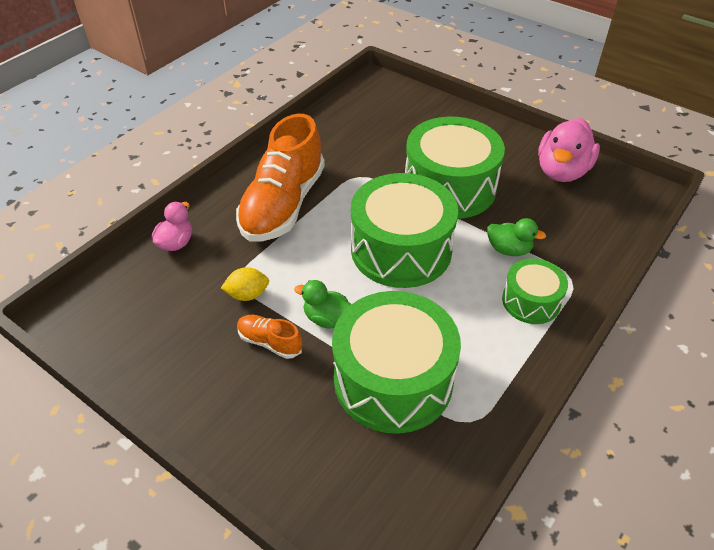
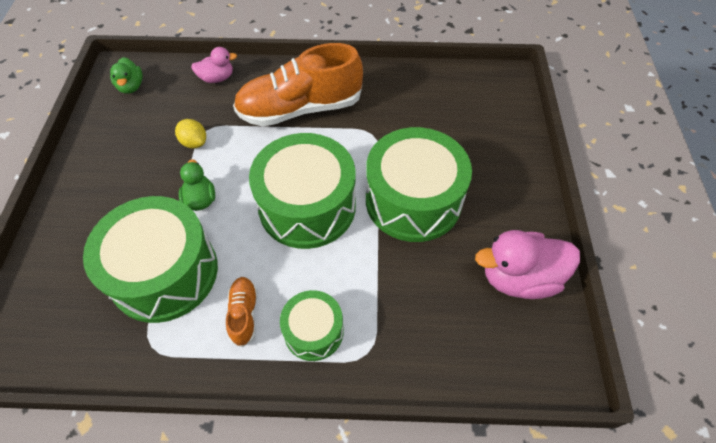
camera: 55 degrees right, 10 degrees up
(270, 342) = (158, 180): orange shoe -> orange shoe (244, 314)
(509, 250) = (367, 284): green duck -> green duck (131, 86)

